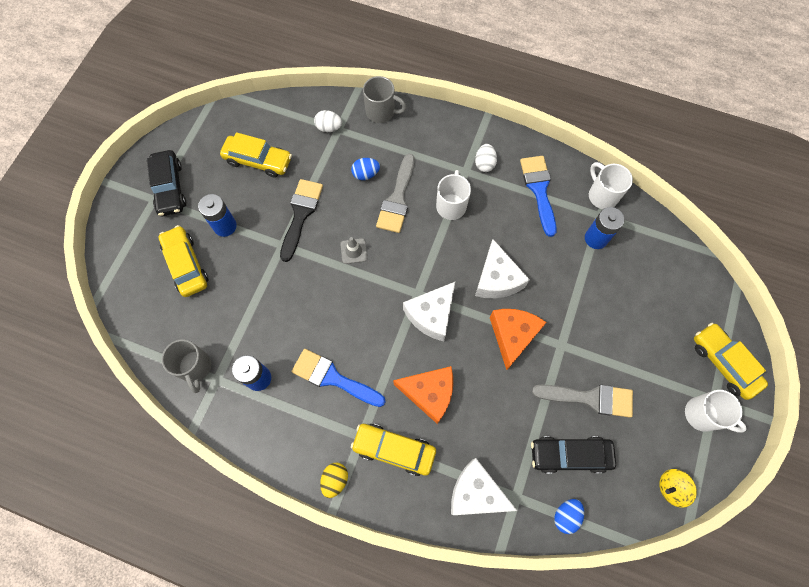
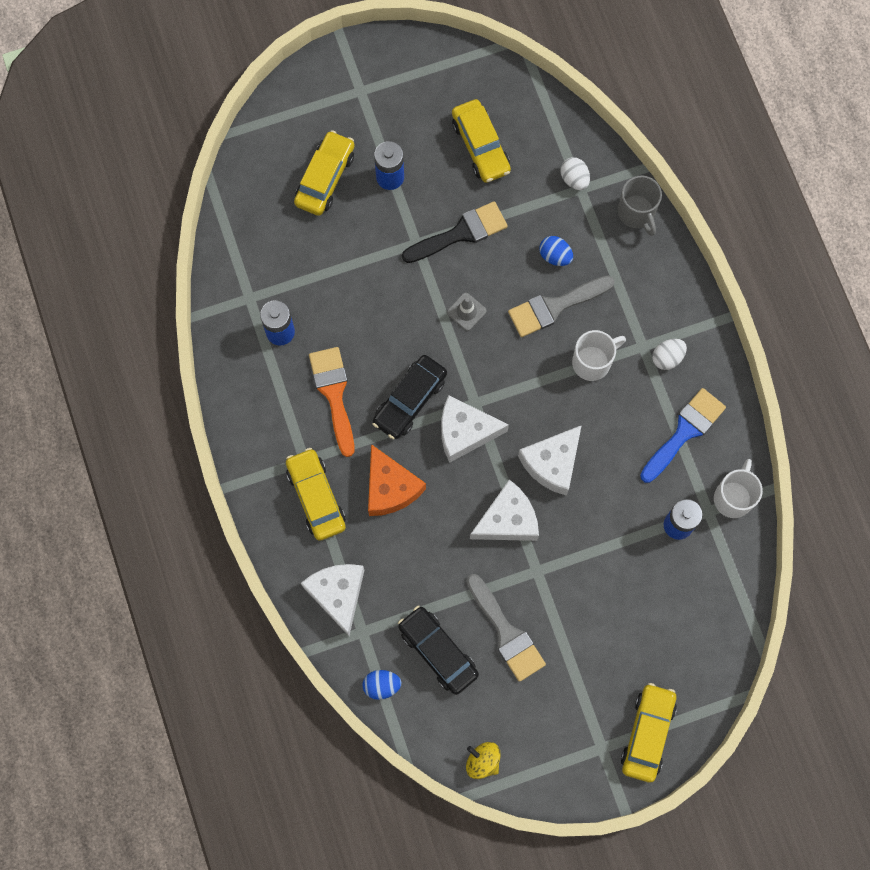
camera: 50 degrees right, 5 degrees up
(170, 188) = (383, 94): black car -> black car (410, 400)
(195, 367) = (244, 271): grey mug -> none
(333, 378) = (334, 394): blue brush -> orange brush
(335, 480) = (251, 468): yellow egg -> none
(512, 336) = (507, 520): orange cheese -> white cheese
(702, 415) = (577, 746): white mug -> none

